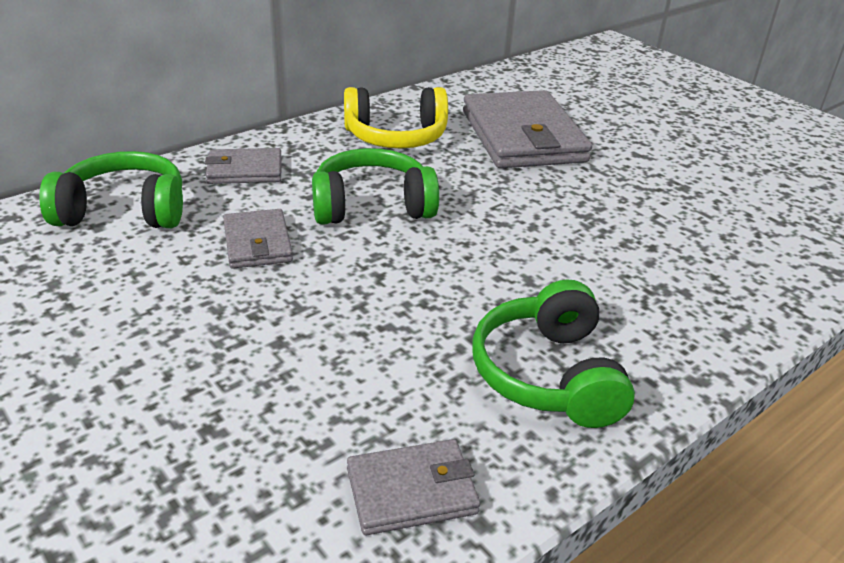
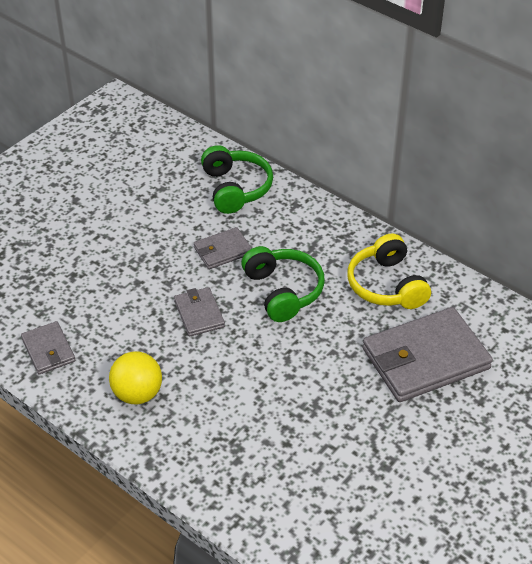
camera: 80 degrees right, 10 degrees up
(244, 170) = (303, 222): grey wallet -> grey wallet (199, 314)
(548, 375) = (137, 394): green headphones -> yellow ball

